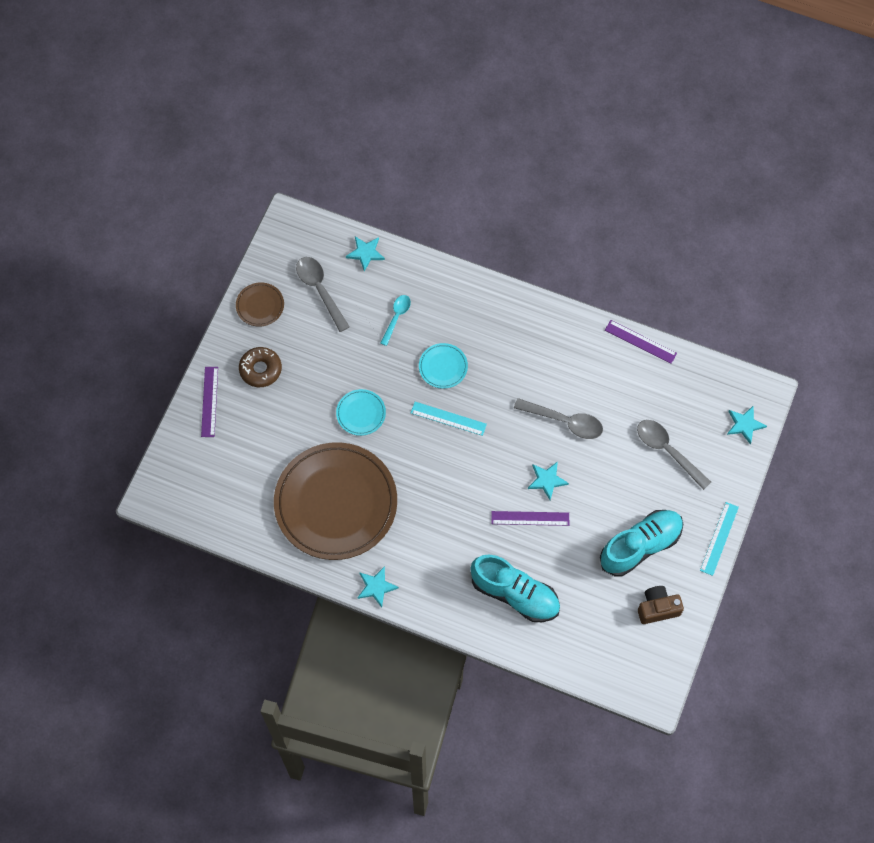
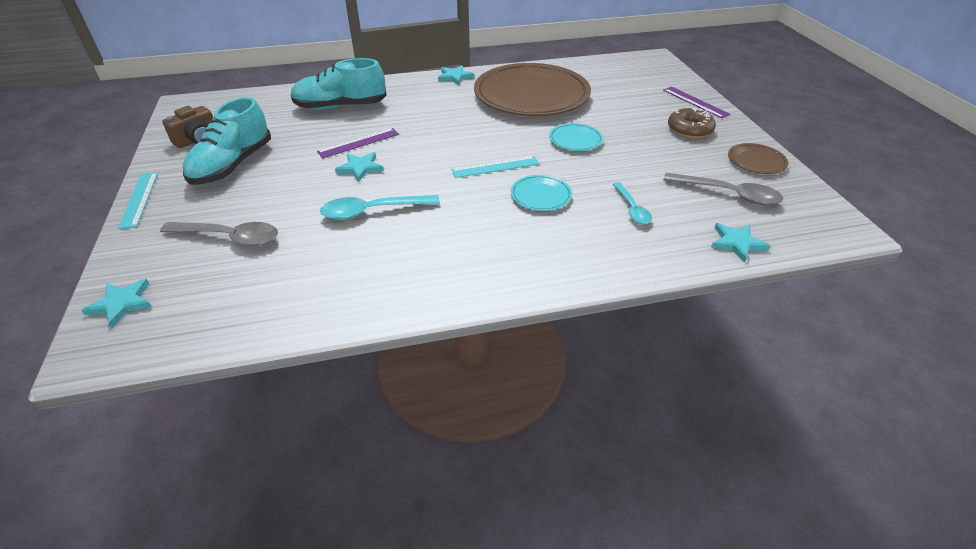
camera: 145 degrees right, 25 degrees down
(564, 421) = (373, 211): grey spoon -> turquoise spoon
(640, 341) = (321, 323): purple ruler -> none

